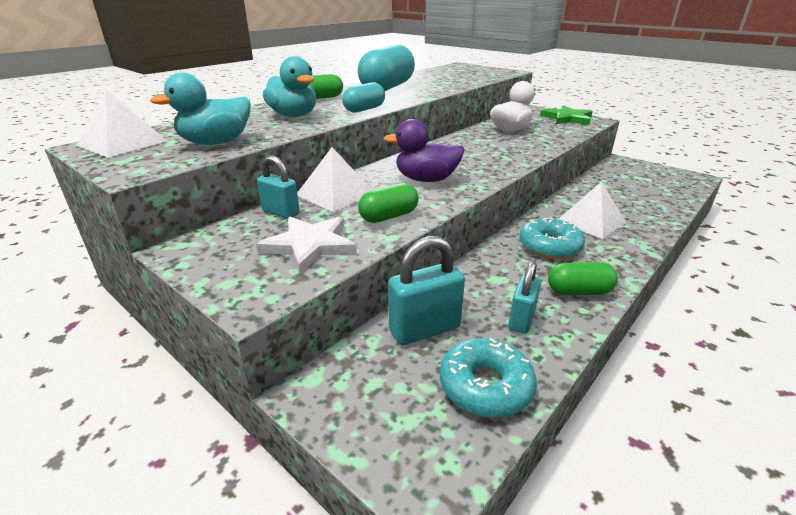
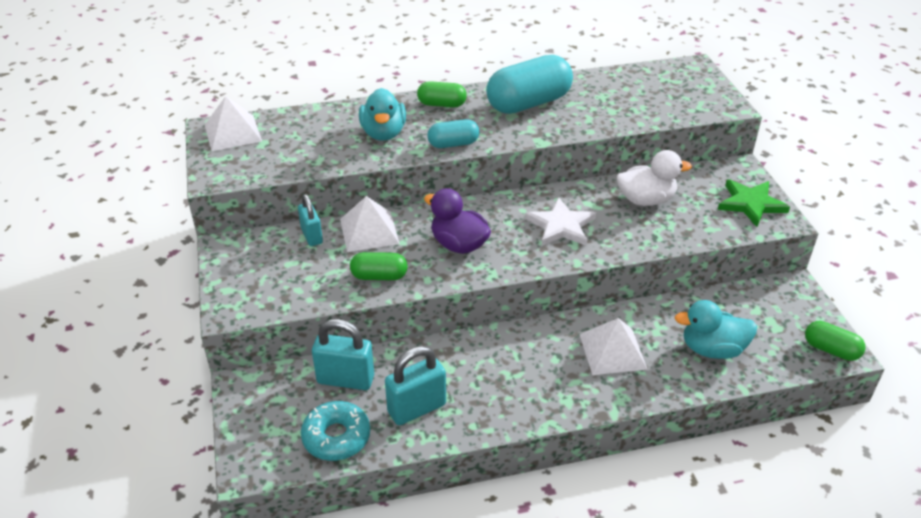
camera: 35 degrees right, 10 degrees up
(216, 143) = (290, 158): turquoise duck -> turquoise duck (712, 349)
(310, 245) = (299, 280): white star -> white star (561, 226)
(521, 320) = (417, 408): turquoise padlock -> turquoise padlock, size x1.54
(549, 246) = (531, 358): turquoise donut -> none
(579, 291) = (491, 410): green capsule -> green capsule (831, 350)

